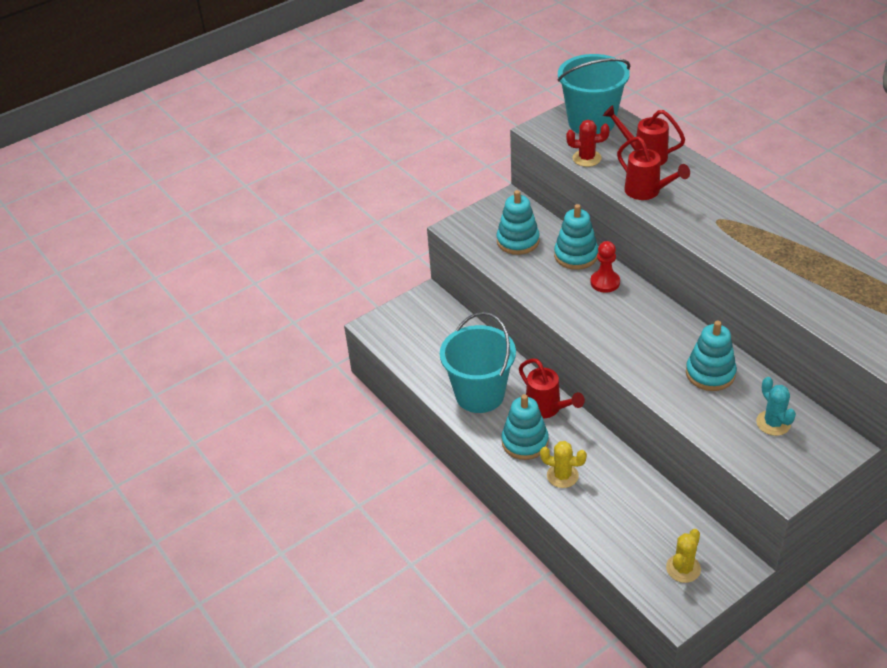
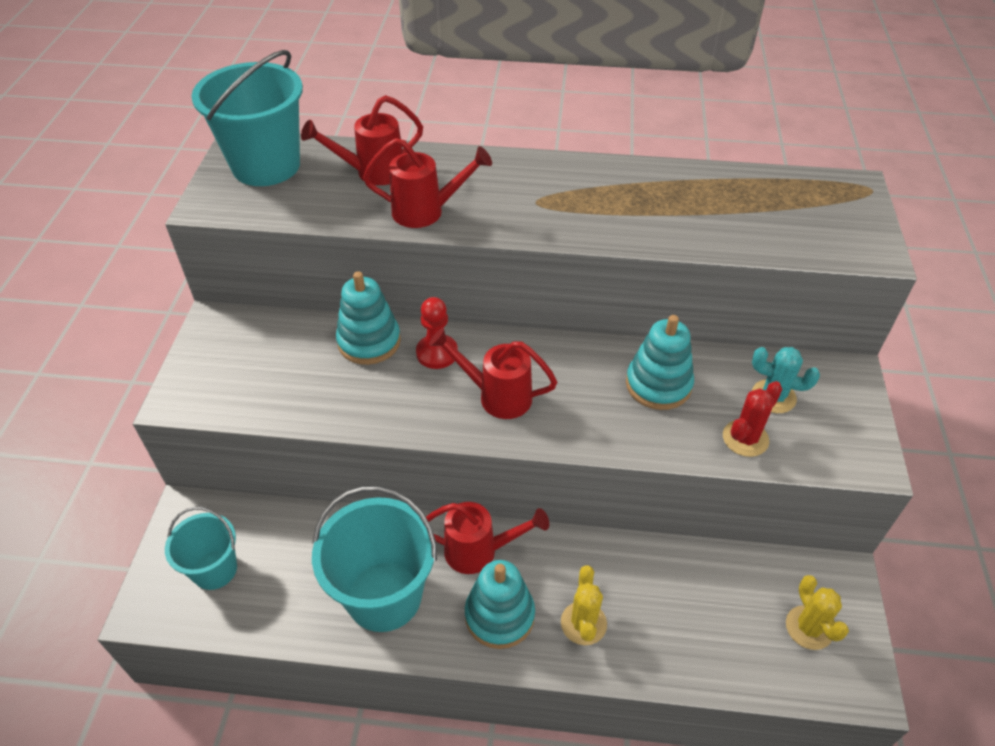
camera: 50 degrees left, 5 degrees up
(416, 330) = (215, 569): none -> turquoise bucket
(518, 241) = (279, 367): turquoise stacking toy -> none
(562, 476) = (583, 623): yellow cactus -> yellow cactus turned 60 degrees counterclockwise
(586, 158) = (309, 210): red cactus -> red cactus (745, 438)
(611, 322) = (496, 396): none -> red watering can

